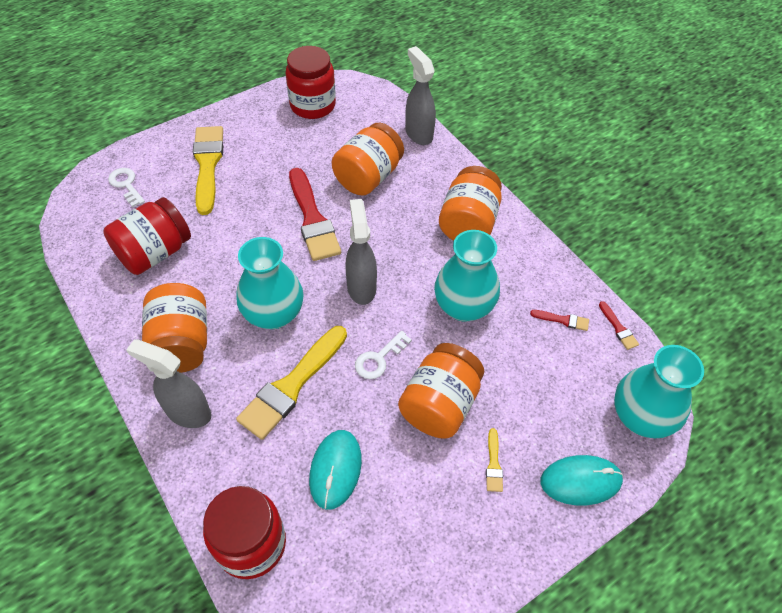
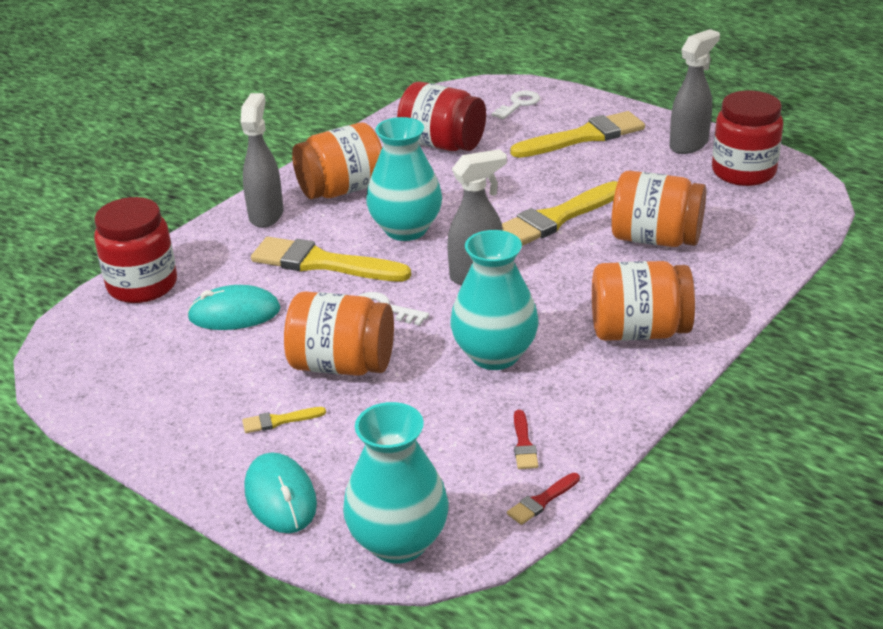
camera: 75 degrees right, 20 degrees down
(312, 219) = (556, 218): red brush -> yellow brush
(418, 134) = (770, 258): grey spray bottle -> grey spray bottle (689, 144)

